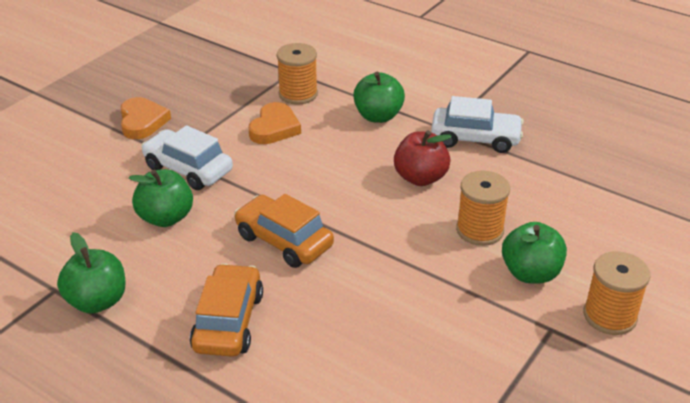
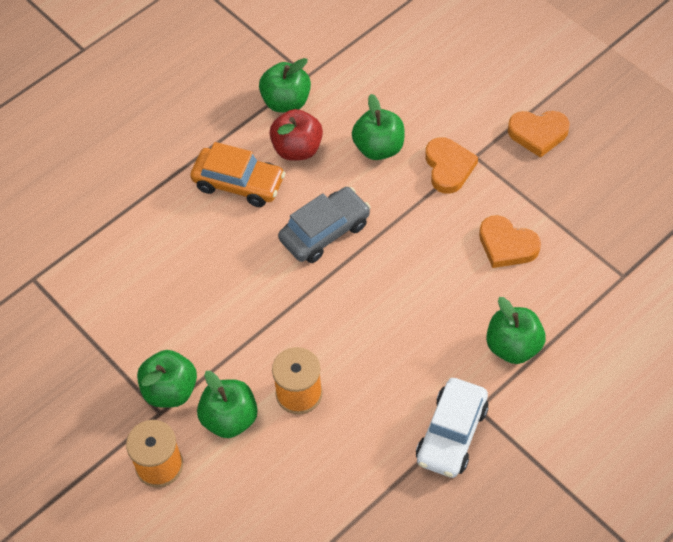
camera: 105 degrees right, 20 degrees up
(188, 169) = (448, 167): white car -> orange heart
(284, 241) = (325, 232): orange car -> grey car
(298, 94) = (571, 275): orange spool -> none
(420, 178) = (392, 362): red apple -> red apple (297, 149)
(522, 325) = (170, 390): none -> green apple

